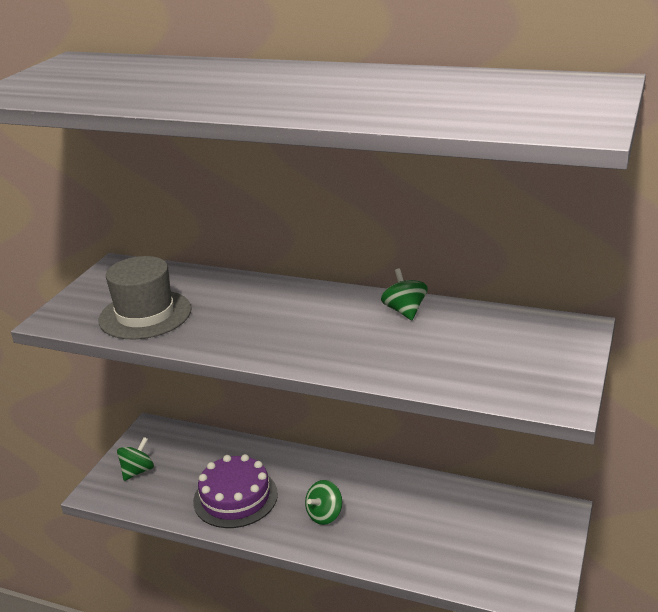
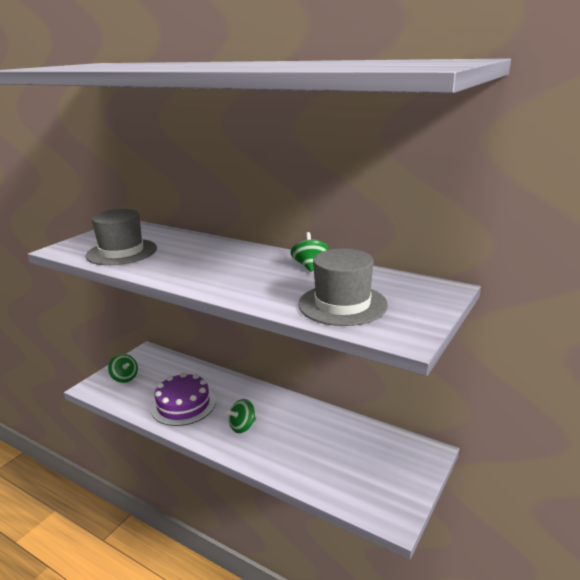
camera: 10 degrees right, 5 degrees down
(138, 471) = (125, 378): green spinning top -> green spinning top turned 90 degrees clockwise
(470, 365) = (342, 304): none -> grey hat

